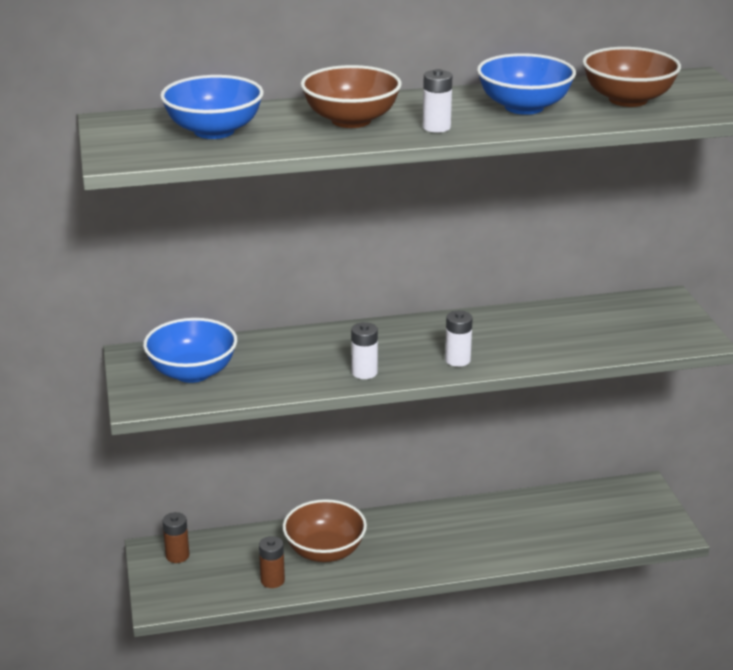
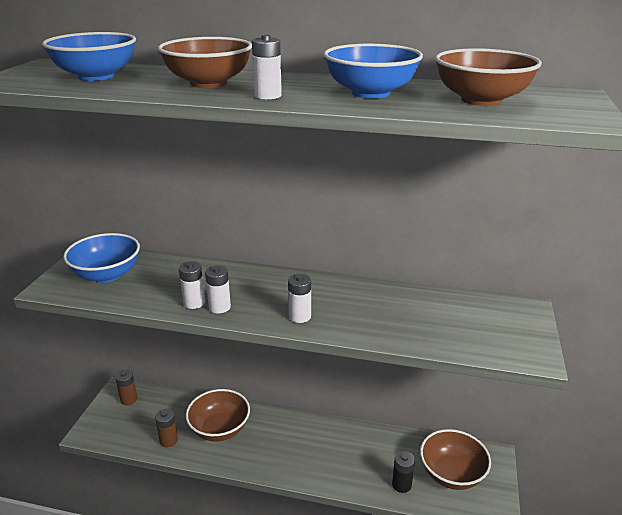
camera: 25 degrees right, 0 degrees up
(331, 375) = (194, 303): none -> white battery
(568, 540) = (401, 485): none -> black battery
(612, 515) = (451, 474): none -> brown bowl

